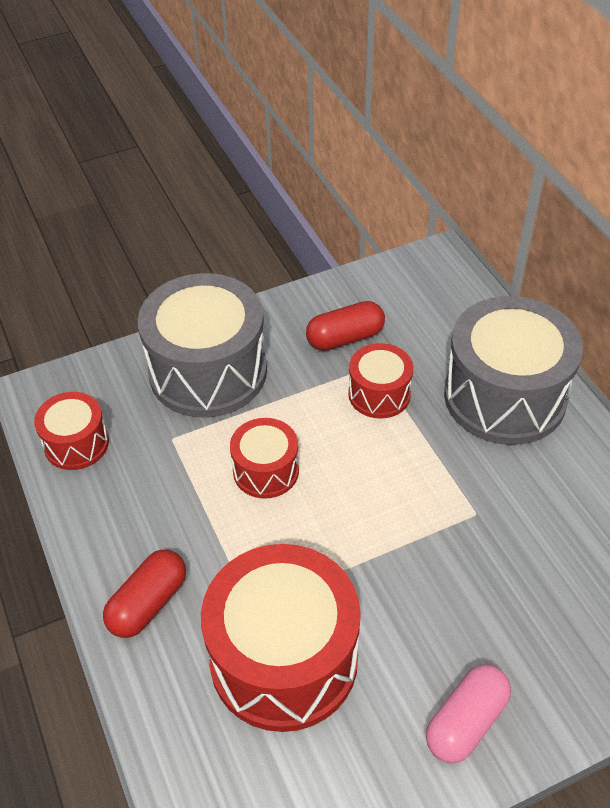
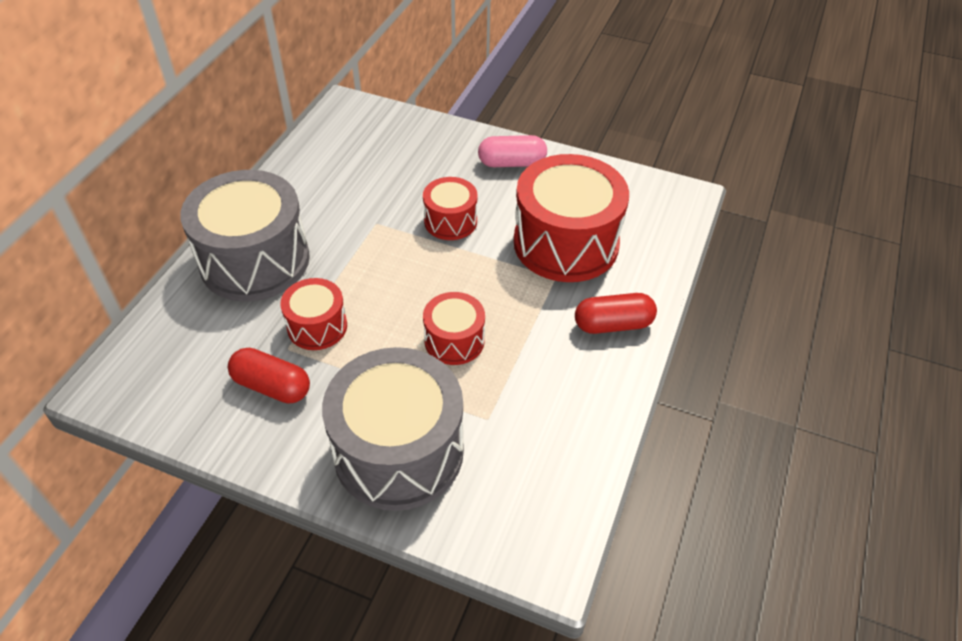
camera: 135 degrees left, 0 degrees up
(76, 444) = (561, 477): red drum -> red drum (450, 221)

